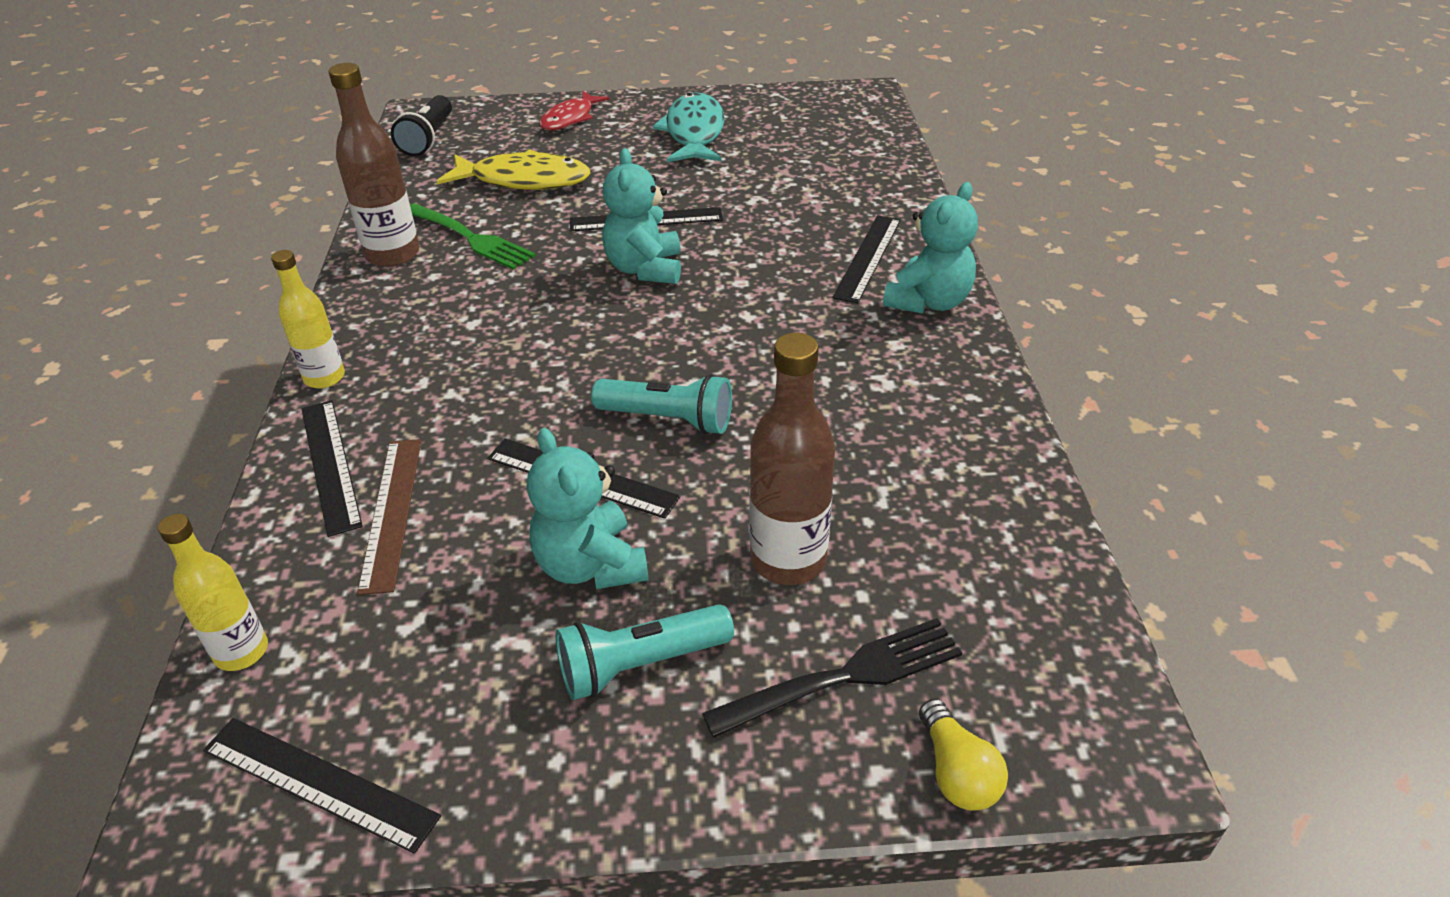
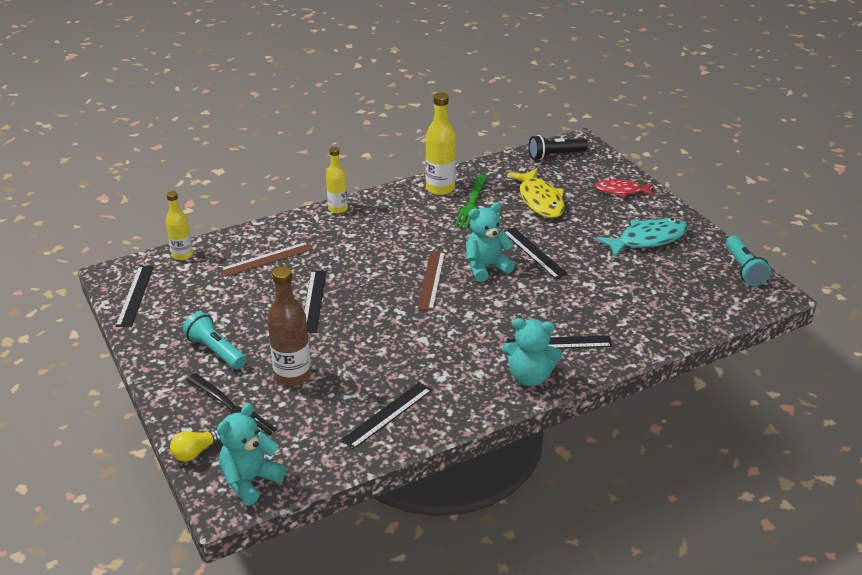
camera: 65 degrees right, 5 degrees down
(330, 465) = (285, 233): black ruler -> black ruler (387, 415)
(393, 254) = (440, 188): brown bottle -> yellow bottle
(590, 565) = (262, 321): turquoise teddy bear -> turquoise teddy bear (250, 480)
(632, 328) = (431, 280): none -> brown ruler
(668, 419) = (367, 313): turquoise flashlight -> turquoise flashlight (744, 269)

